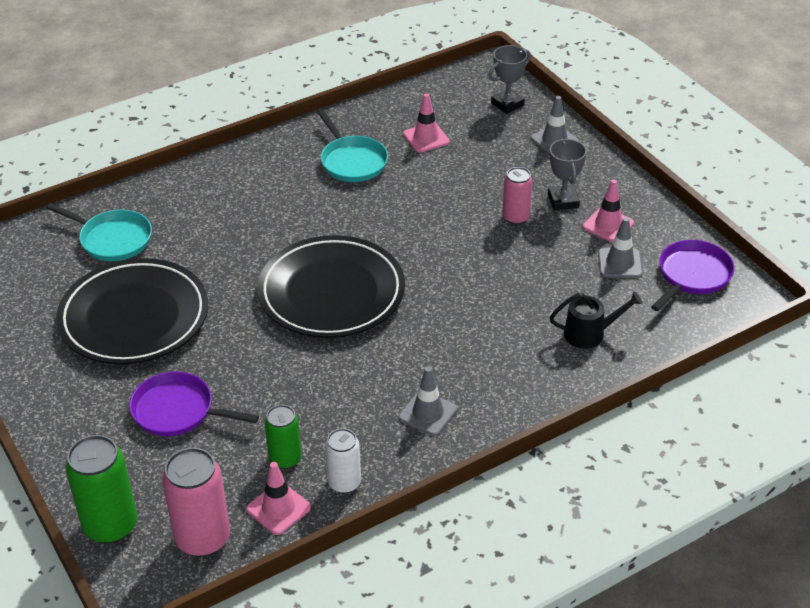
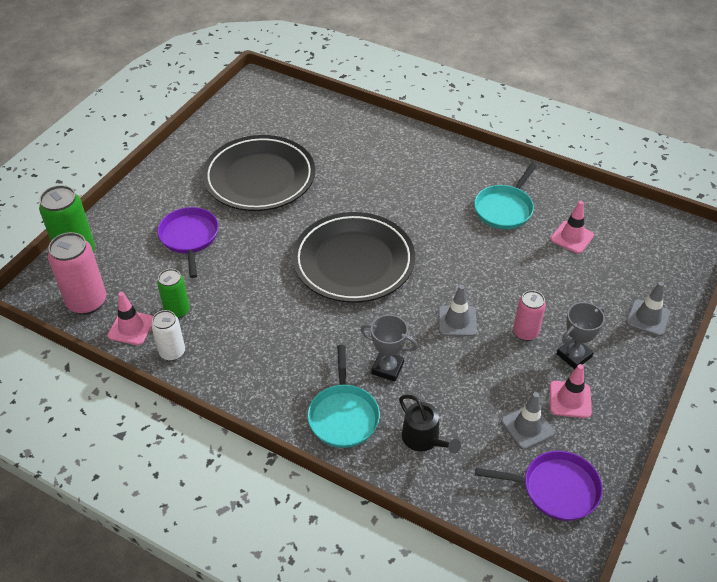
camera: 60 degrees right, 5 degrees up
(112, 239) = (323, 133): turquoise pan -> turquoise pan (343, 415)
(428, 413) = (267, 370): grey traffic cone -> grey traffic cone (457, 321)
(507, 104) = (664, 268): grey trophy -> grey trophy (387, 368)

